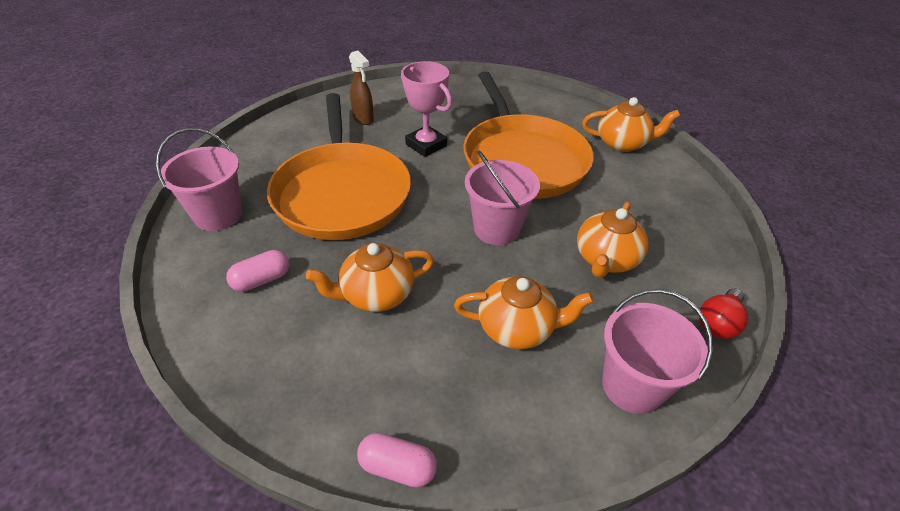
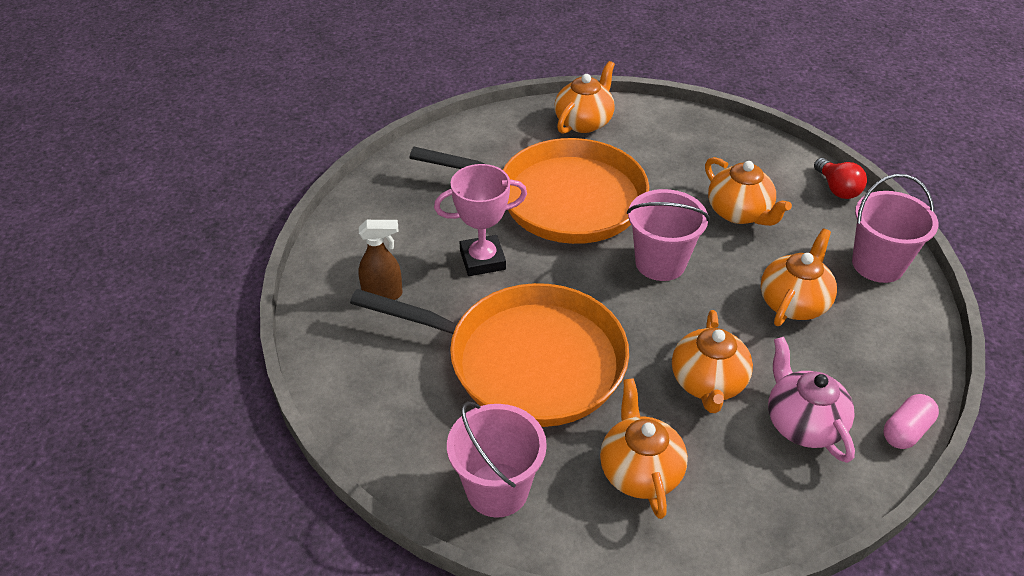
camera: 60 degrees left, 0 degrees up
(262, 280) = (640, 471): pink capsule -> orange teapot
(363, 373) = (802, 423): none -> pink teapot

